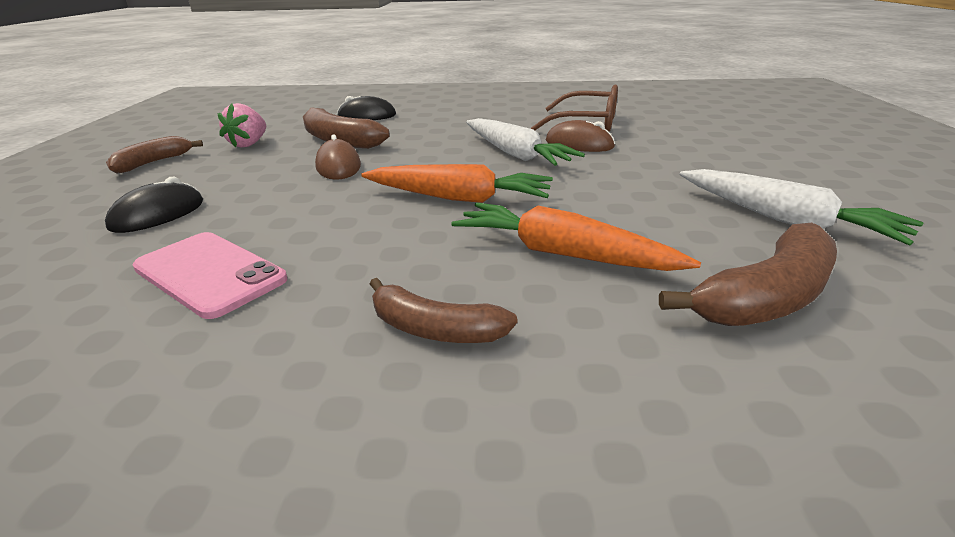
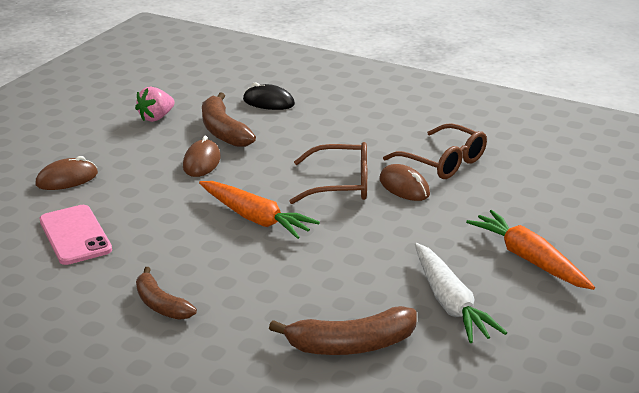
camera: 25 degrees right, 0 degrees up
(153, 163) = (83, 123): brown banana -> none
(158, 214) = (67, 179): black mouse -> brown mouse
(515, 154) = (340, 184): white carrot -> brown glasses
(562, 254) = (272, 282): orange carrot -> orange carrot (528, 259)

